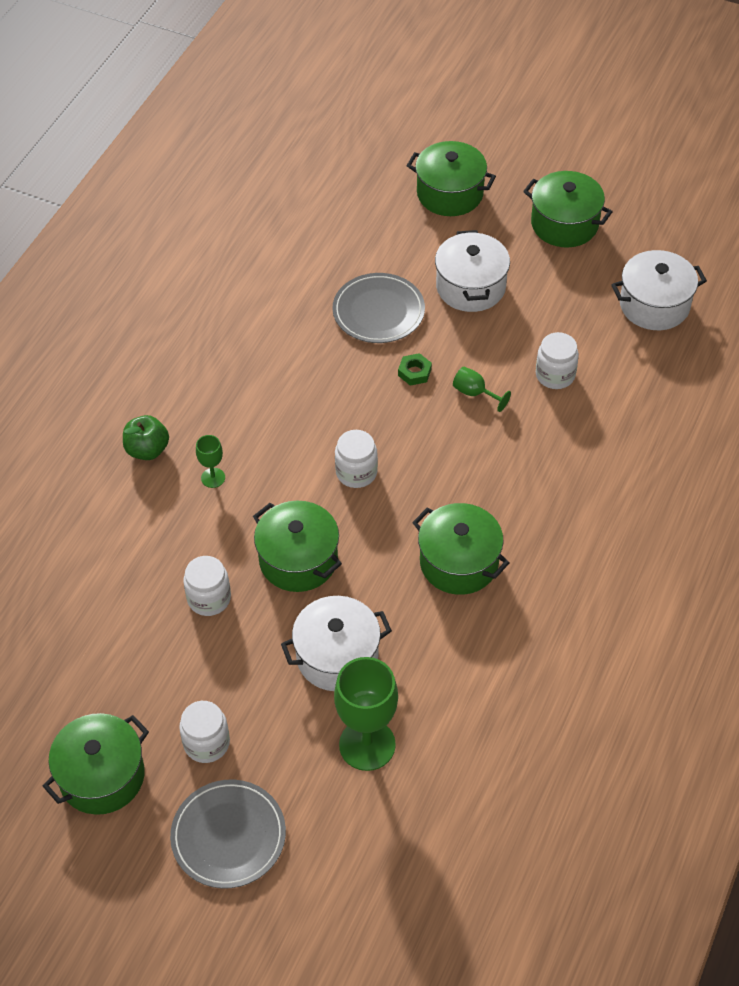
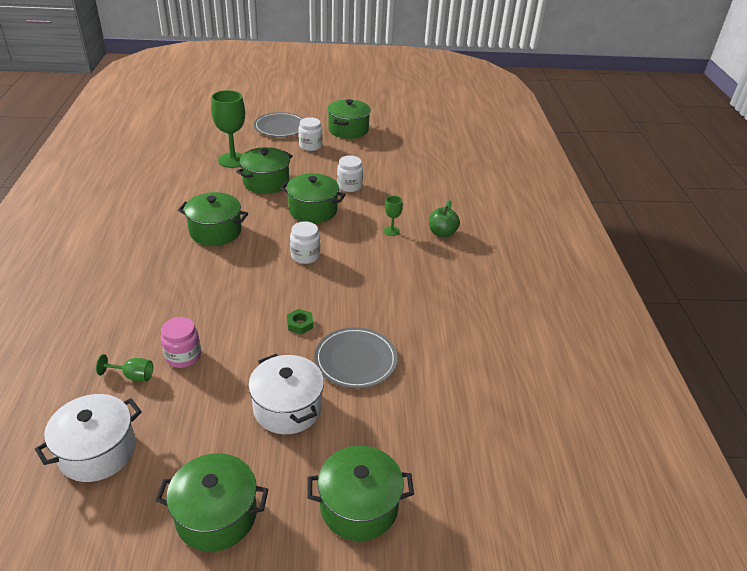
camera: 150 degrees right, 15 degrees down
(337, 656) = (266, 182): white pot -> green pot
(475, 393) = (245, 324): green goblet -> green goblet (133, 376)
(555, 375) = (183, 356): white jar -> pink jar

